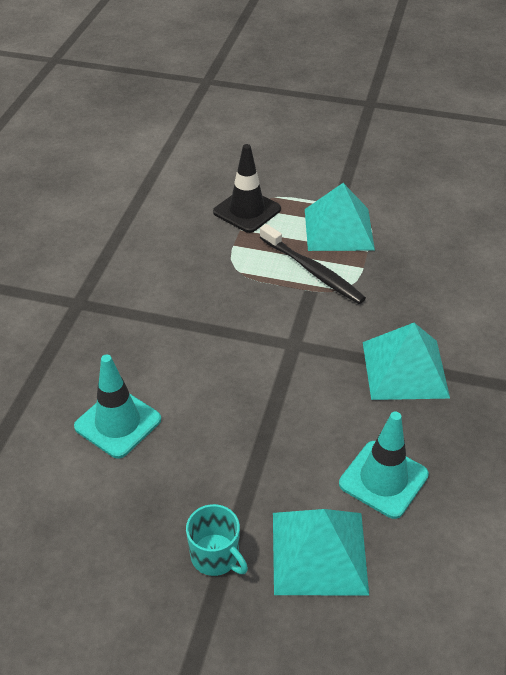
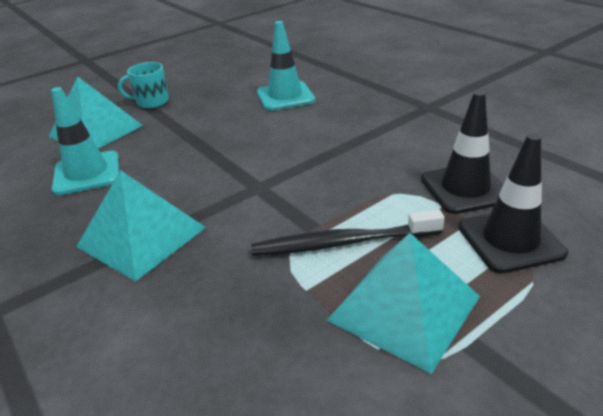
camera: 130 degrees right, 10 degrees down
(205, 241) = (465, 188): none -> black traffic cone

